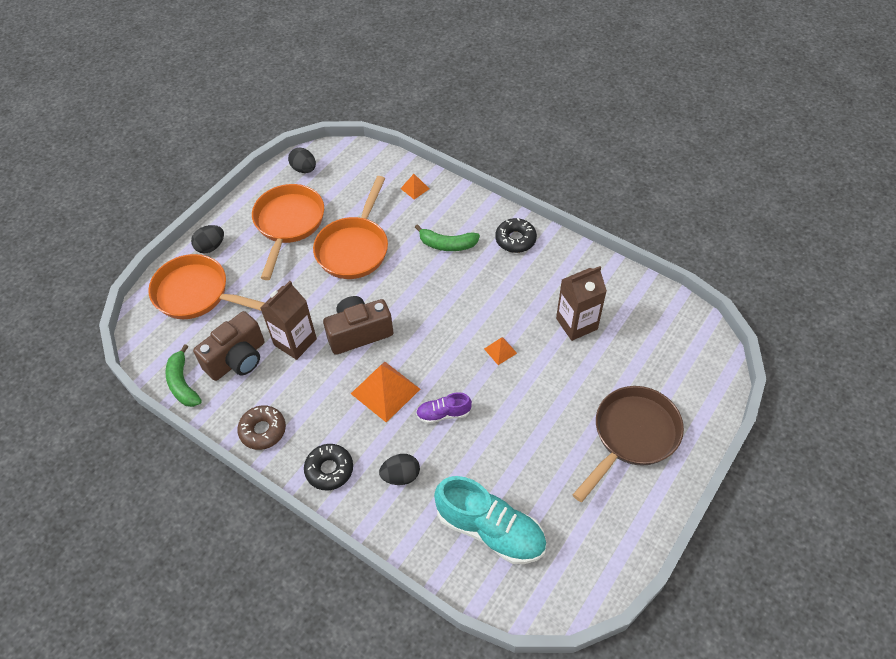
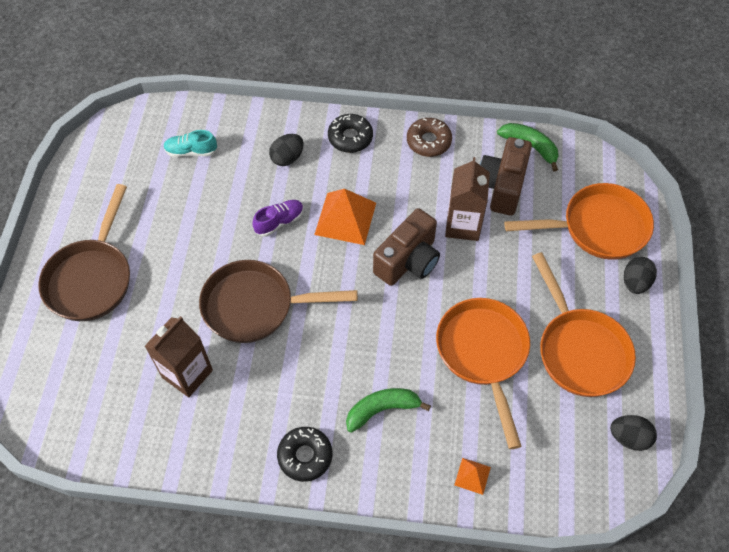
camera: 150 degrees right, 5 degrees up
(490, 530) = (191, 151): turquoise shoe -> turquoise shoe, size x0.50
(500, 351) = (255, 306): orange pyramid -> brown pan

